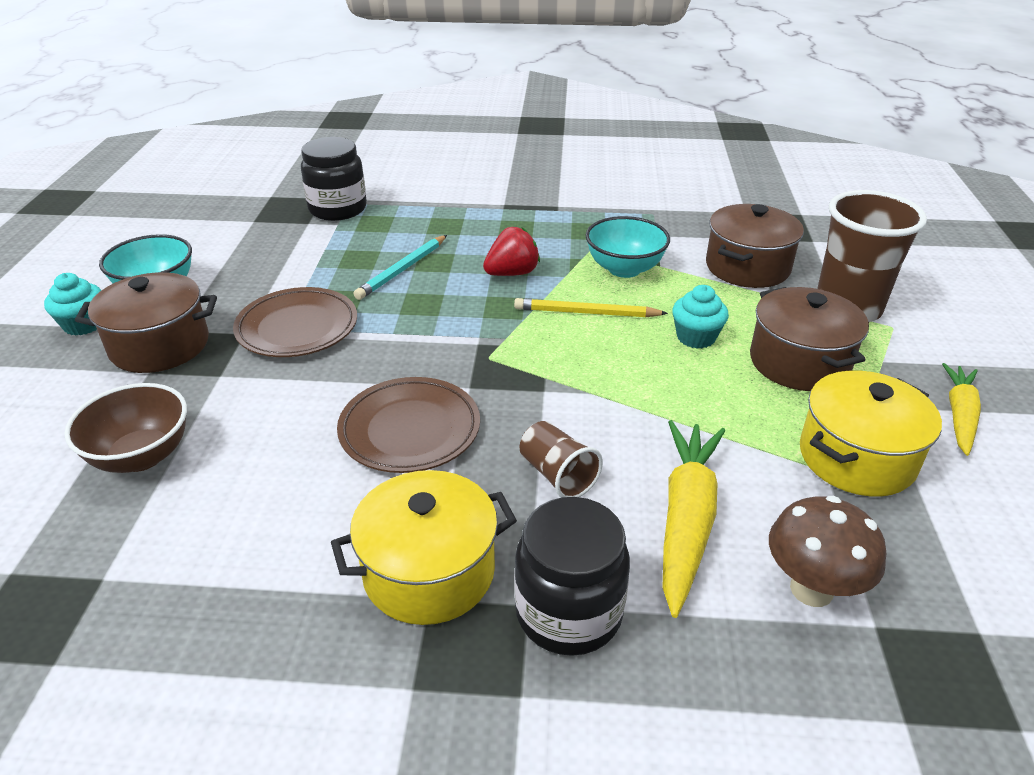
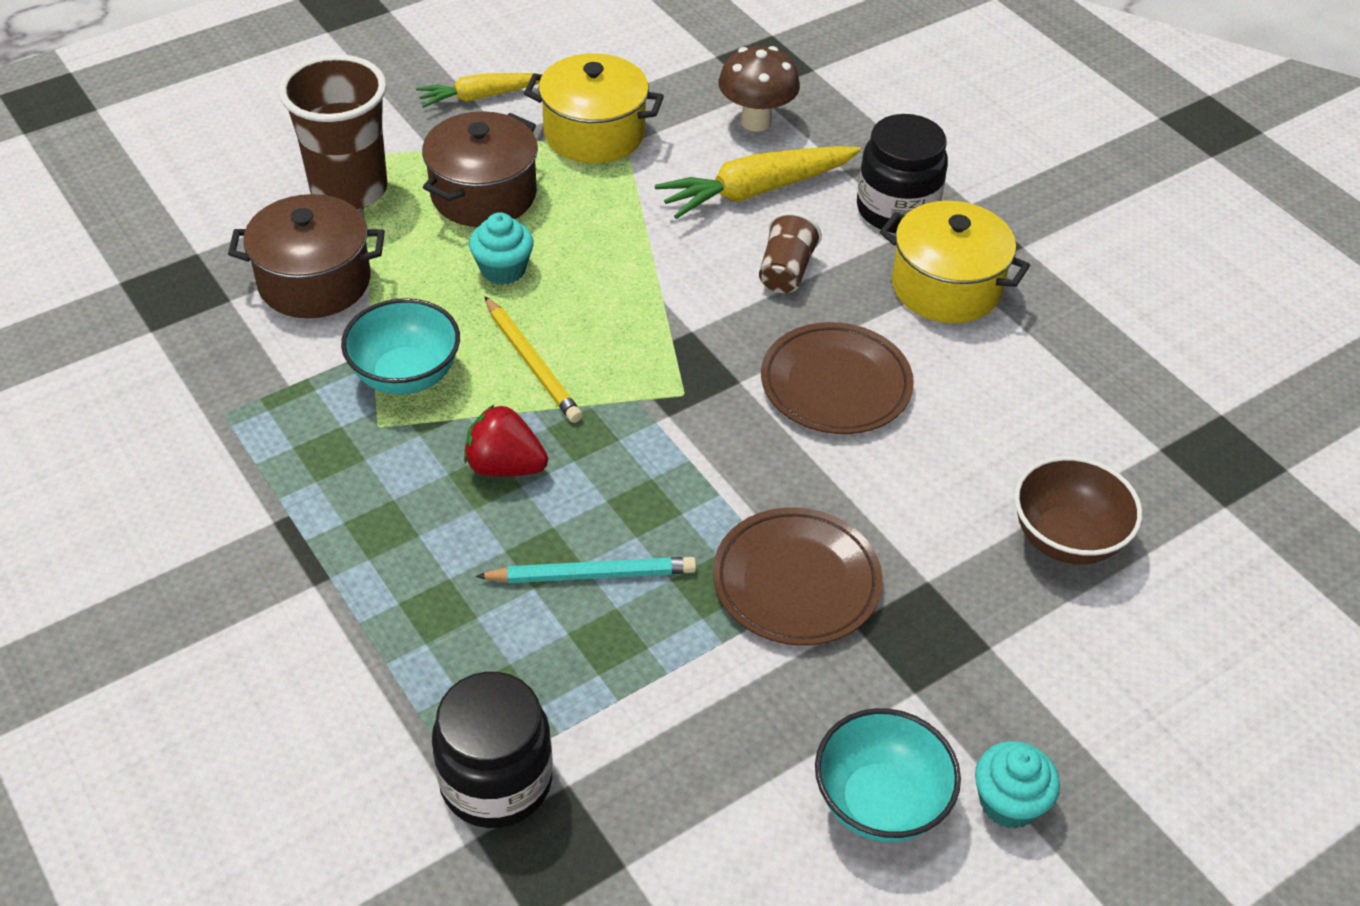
camera: 130 degrees left, 10 degrees up
(160, 345) = (951, 681): brown pot -> none

